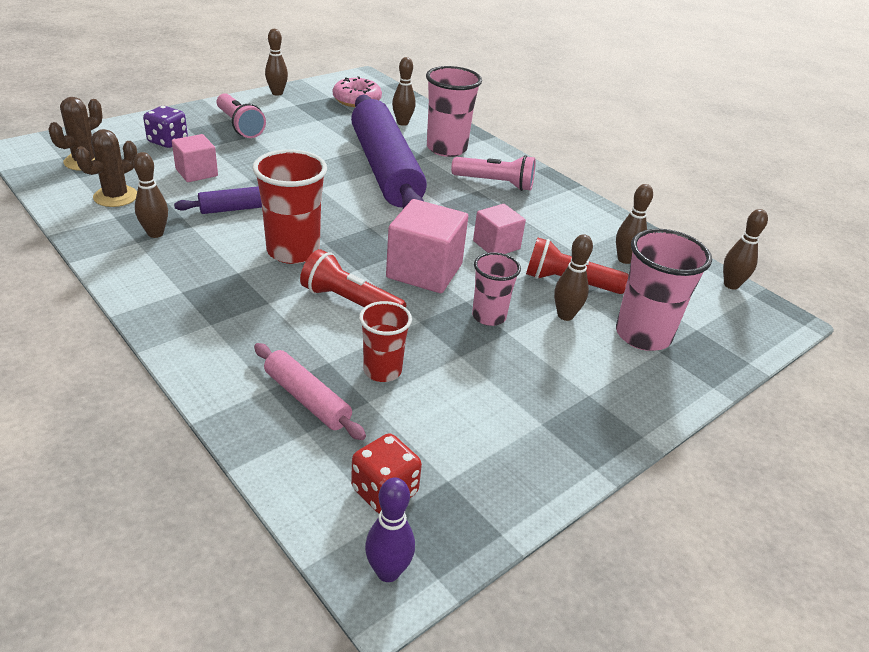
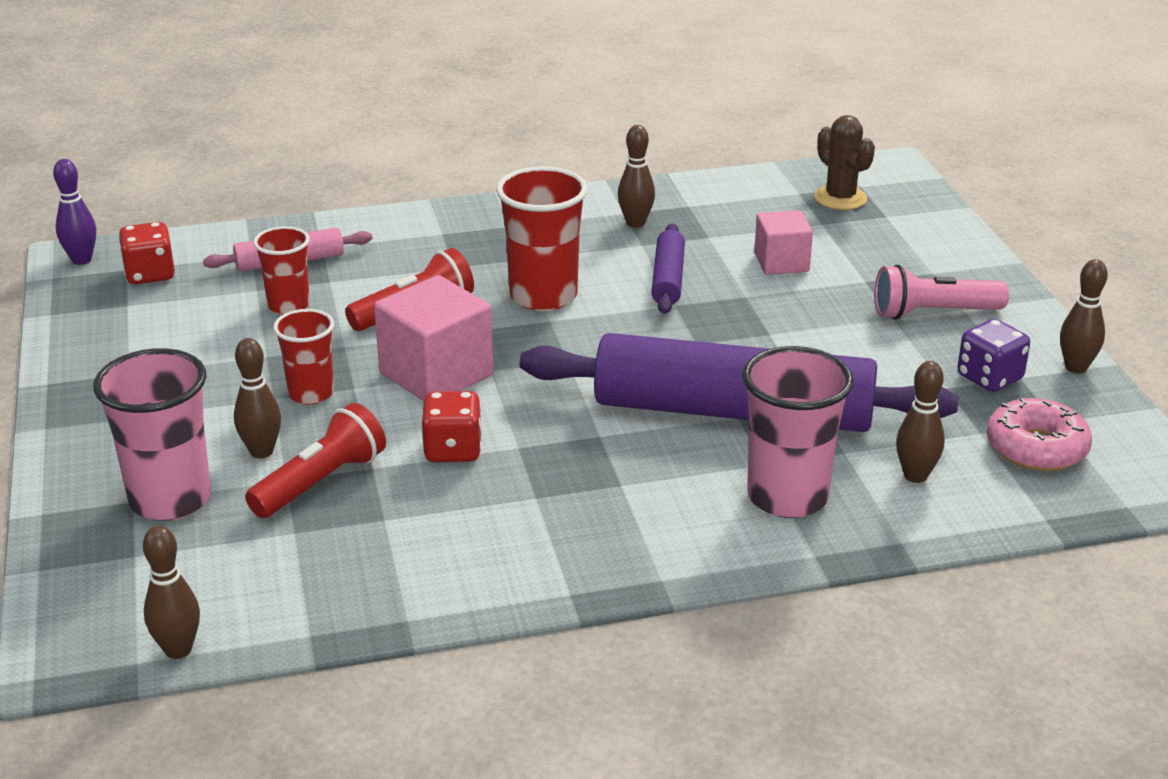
camera: 120 degrees right, 5 degrees down
(116, 197) = (736, 209): brown cactus -> none
(168, 141) = (888, 253): purple dice -> purple dice (989, 378)
(489, 316) = (311, 394): pink cup -> red cup
(495, 183) = (633, 511): pink flashlight -> none
(496, 245) = (453, 450): pink cube -> red dice
(624, 259) = (328, 562): brown bowling pin -> none

